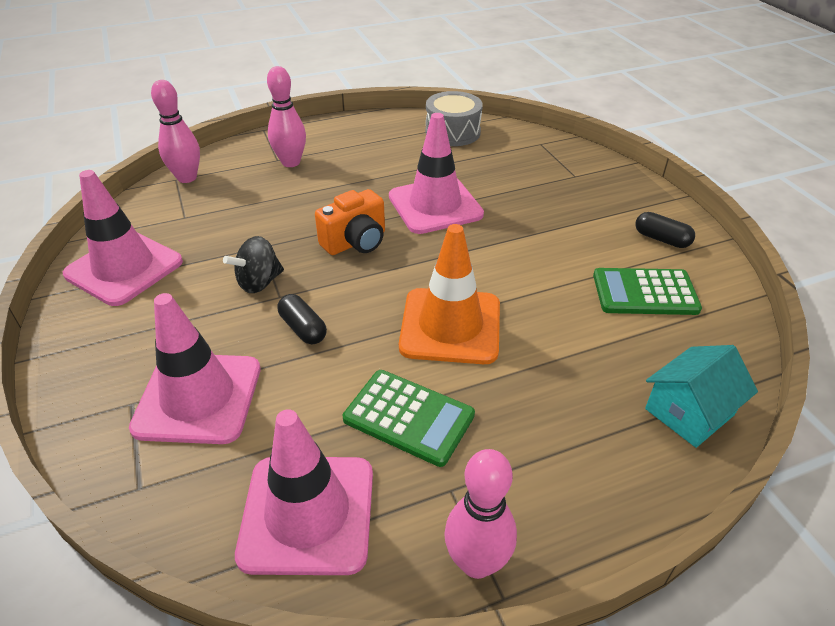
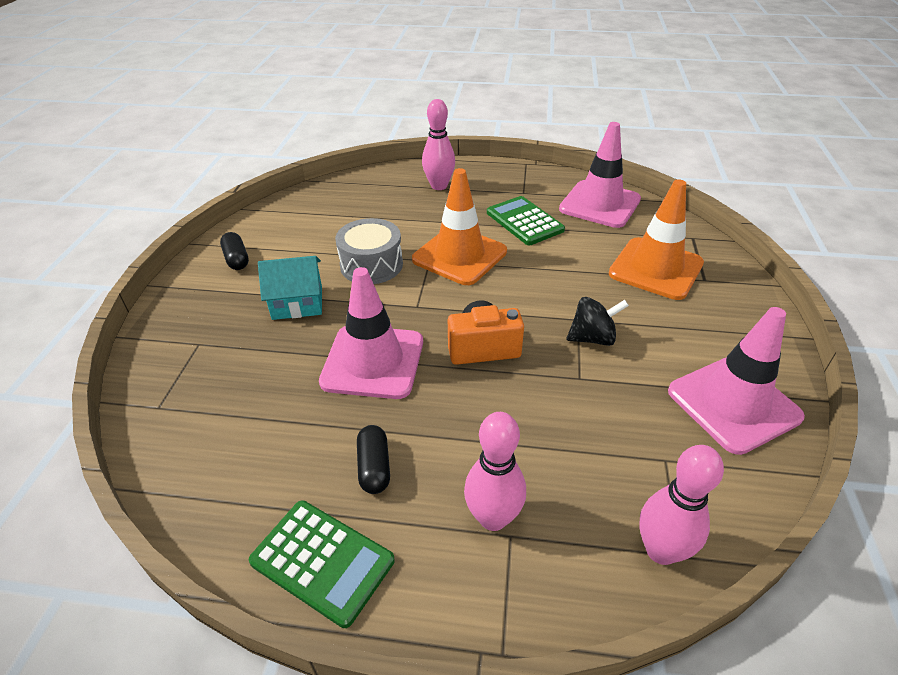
camera: 150 degrees left, 0 degrees up
(198, 398) = (656, 268): pink traffic cone -> orange traffic cone
(303, 328) = (567, 288): black capsule -> black capsule (374, 467)
(453, 132) = (225, 483): grey drum -> grey drum (371, 265)
(476, 562) = (529, 173): pink bowling pin -> pink bowling pin (439, 186)
(645, 292) = (309, 232): green calculator -> green calculator (322, 561)
(689, 412) = (375, 182): turquoise house -> turquoise house (297, 303)

